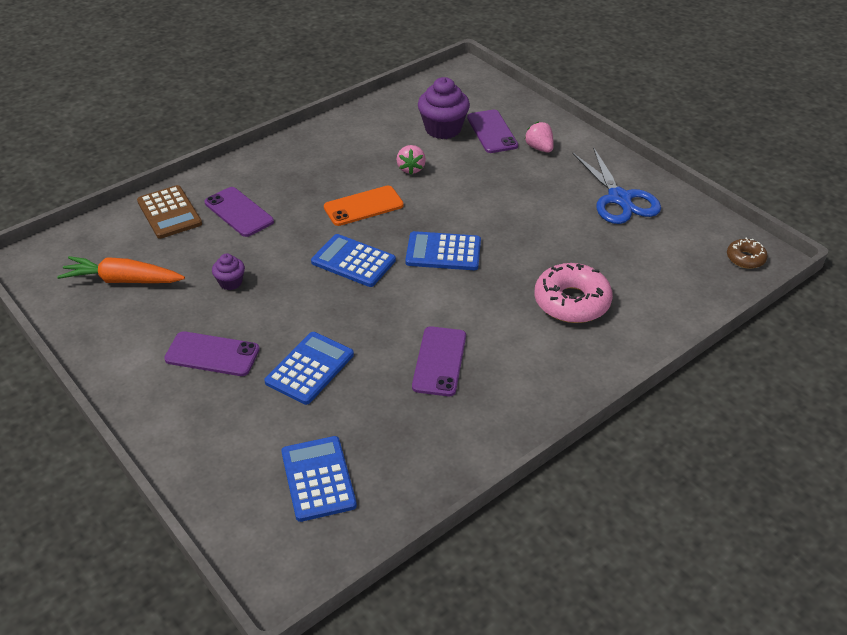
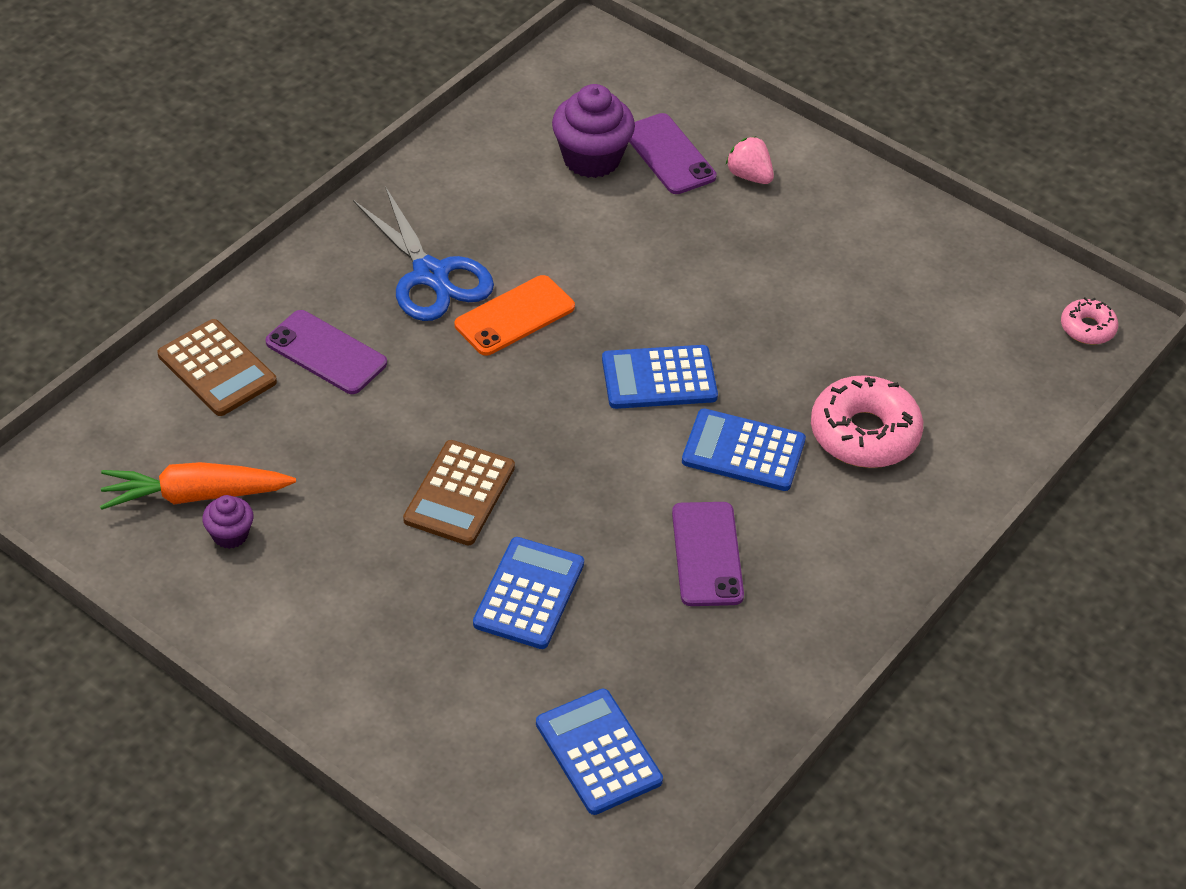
camera: 15 degrees left, 5 degrees up
(212, 354) = (380, 594): purple phone -> none
(230, 282) = (361, 475): purple cupcake -> purple cupcake (230, 535)
(288, 302) = (459, 494): none -> brown calculator
(353, 261) = (531, 413): blue calculator -> blue calculator (743, 451)
(411, 169) = (565, 239): pink strawberry -> none
(619, 199) = (890, 251): blue scissors -> blue scissors (431, 275)
(745, 258) = (1087, 328): brown donut -> pink donut

